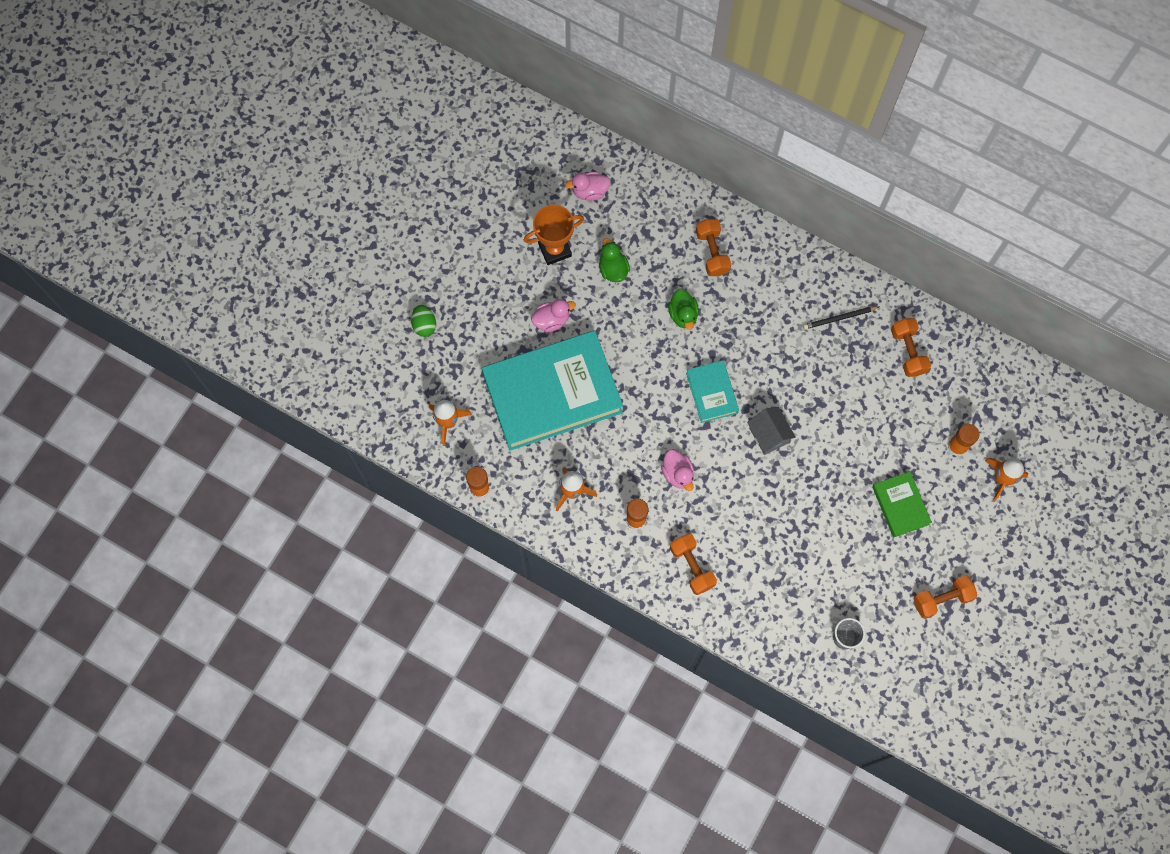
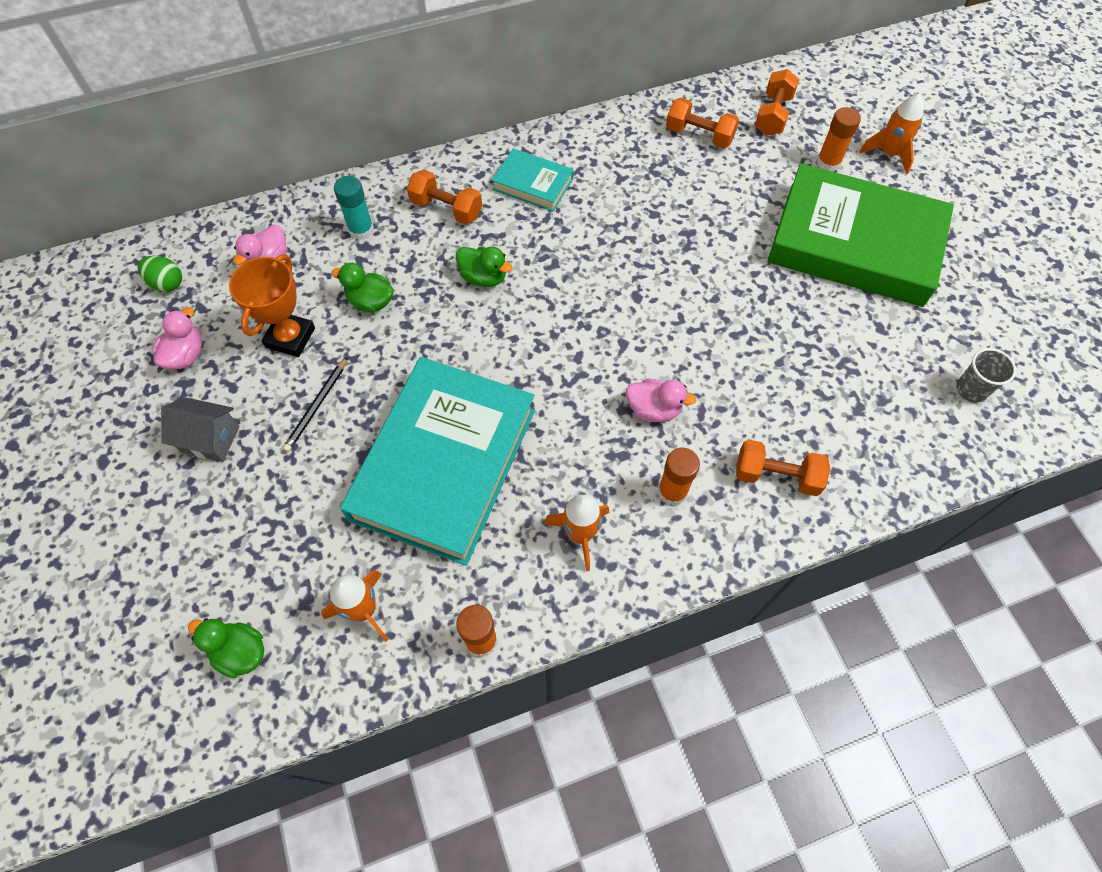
camera: 50 degrees left, 10 degrees down
(383, 385) = (240, 652): none -> green duck
(424, 325) = (222, 539): green egg -> green egg (167, 283)
(551, 320) = (362, 400): pink duck -> pink duck (186, 355)
(654, 220) = (361, 230): none -> turquoise glue stick
(711, 393) = (592, 313): turquoise book -> turquoise book (533, 184)
(768, 435) = (684, 297): grey house -> grey house (210, 439)
(839, 318) = (616, 160): black pencil -> black pencil (317, 406)
(900, 505) = (854, 243): green book -> green book, size x2.19
(942, 599) = (984, 278): orange dumbbell -> orange dumbbell (772, 115)

